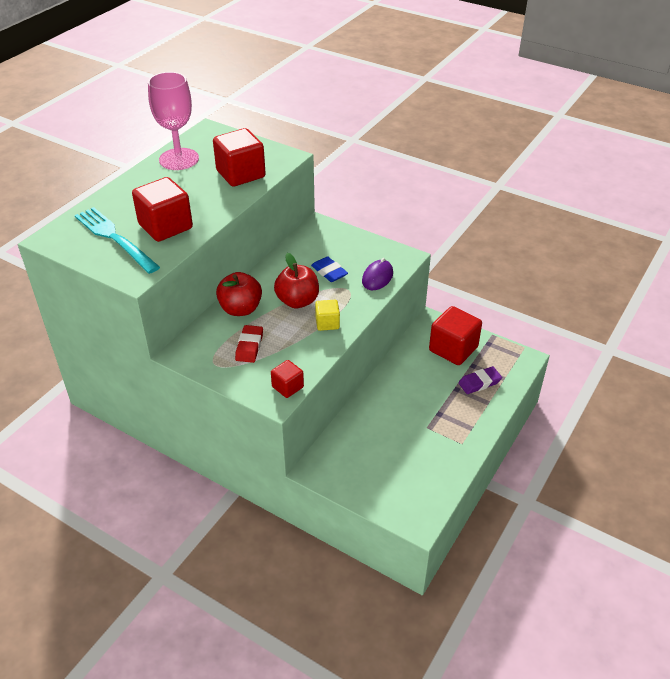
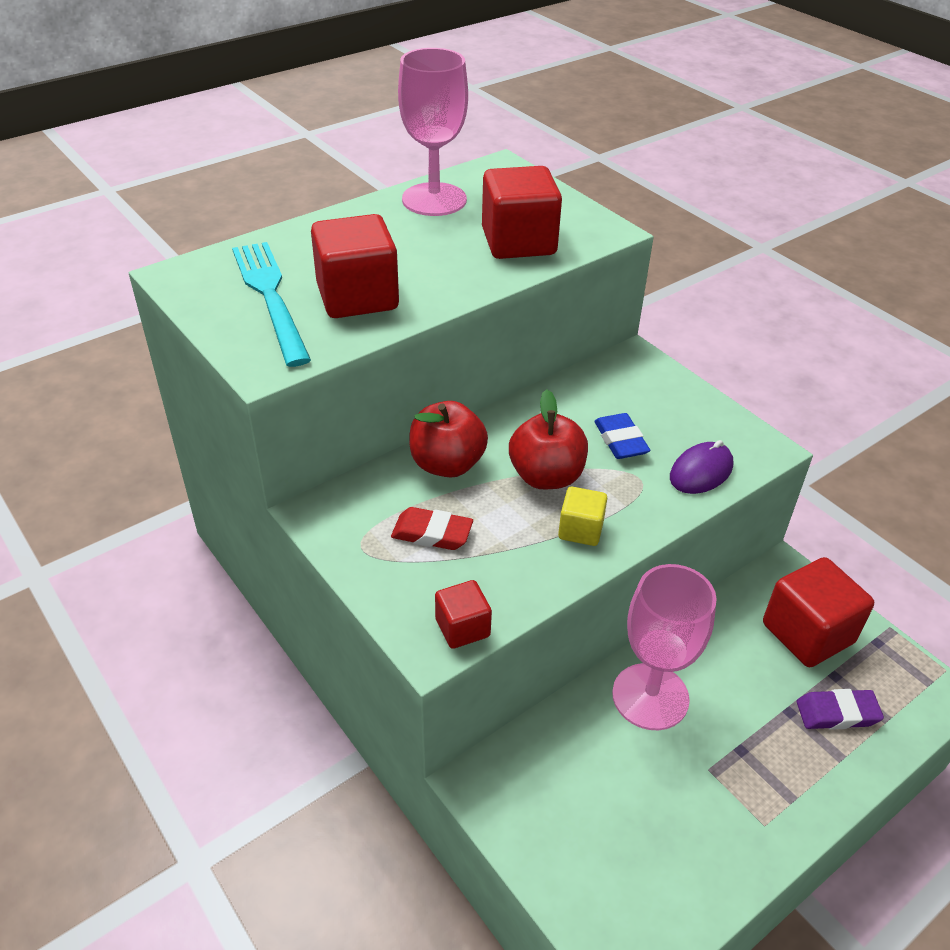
camera: 20 degrees right, 0 degrees up
(249, 346) = (432, 533): red eraser -> red eraser turned 75 degrees clockwise
(385, 403) = (650, 696): none -> pink goblet

